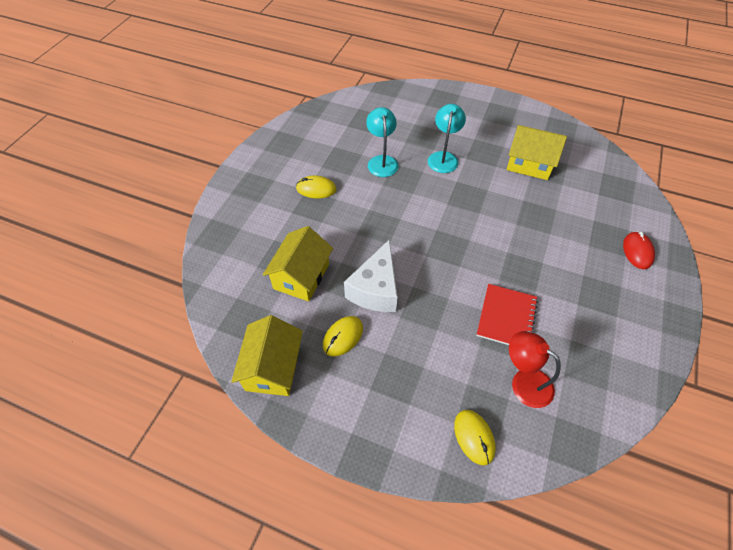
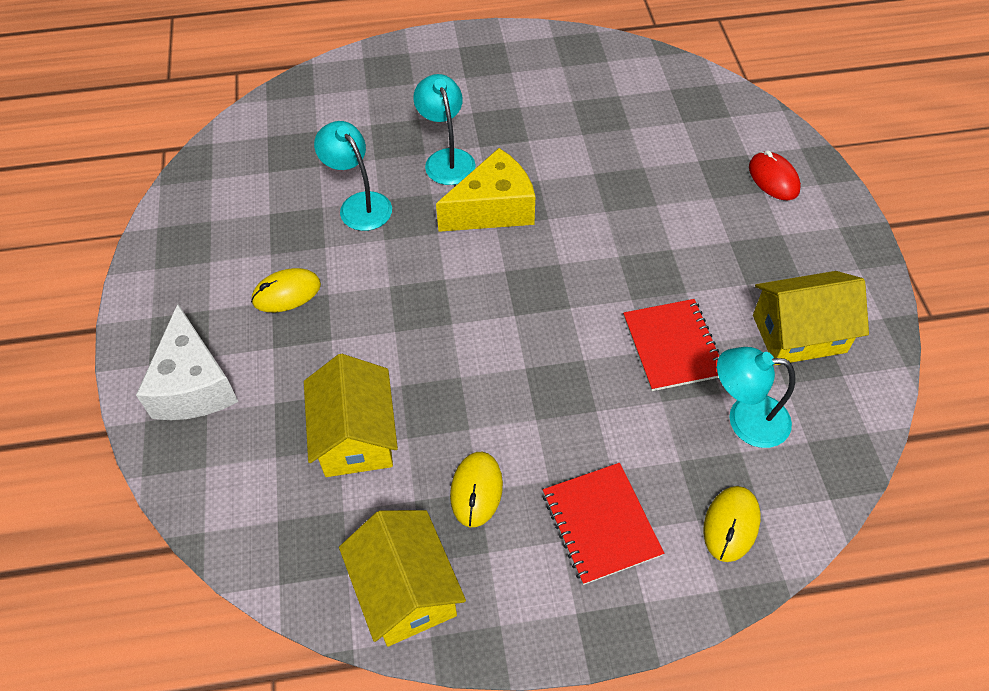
camera: 30 degrees left, 0 degrees up
(375, 289) = (477, 399): white cheese -> white cheese (194, 385)
(398, 393) = (601, 524): none -> red notebook
(452, 194) = (493, 209): none -> yellow cheese
(474, 437) = (731, 525): yellow mouse -> yellow mouse turned 75 degrees clockwise
(524, 382) = (745, 419): red lamp -> turquoise lamp
(529, 164) = (570, 117): yellow house -> yellow house (799, 333)

